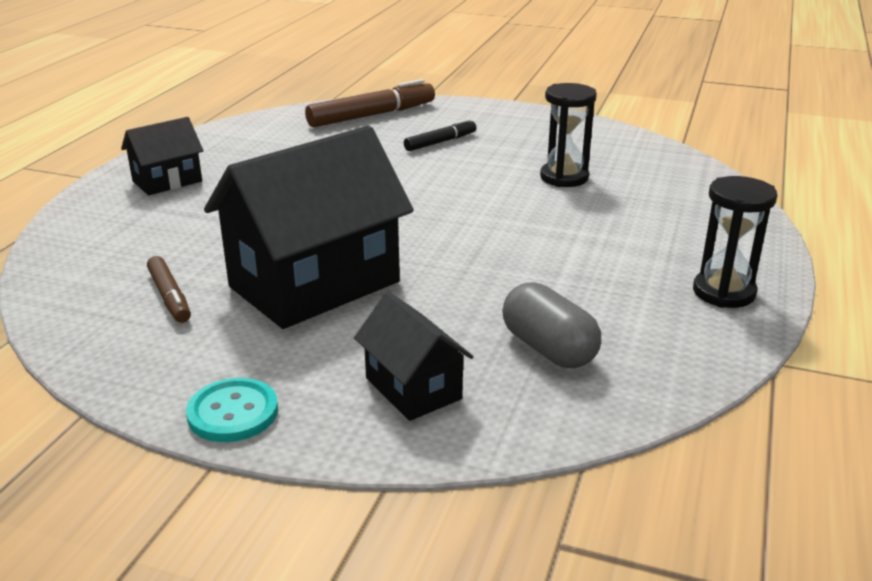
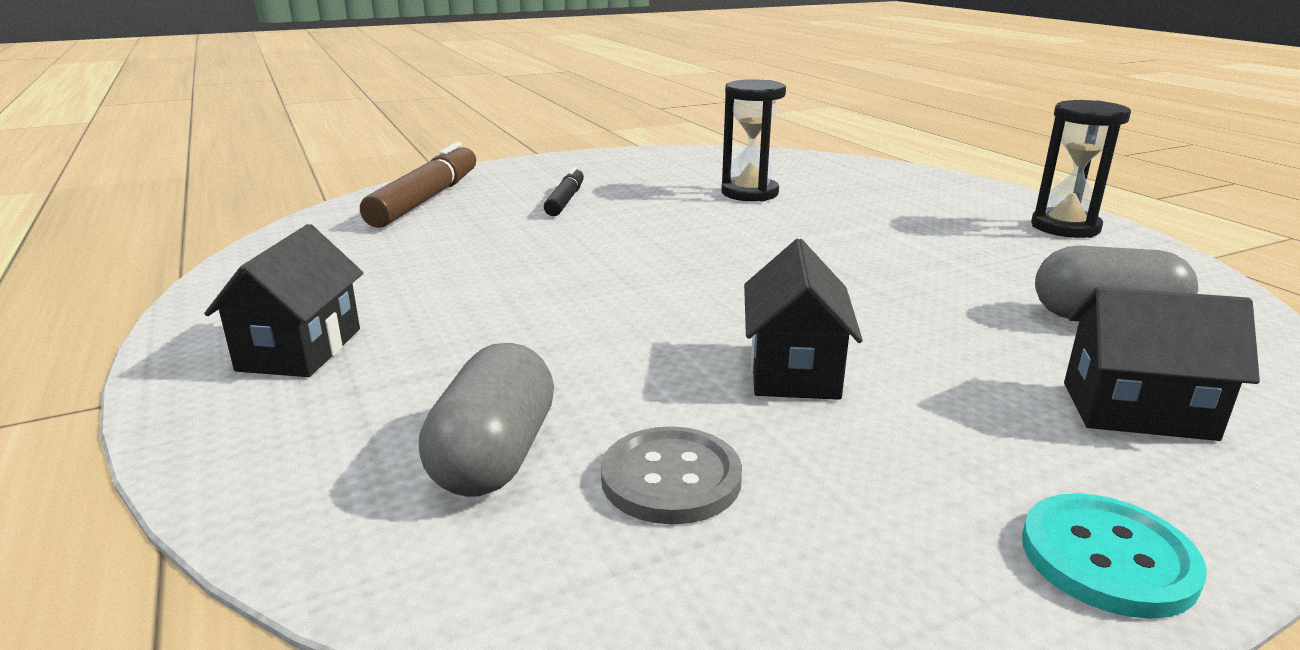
camera: 45 degrees left, 5 degrees down
(139, 257) = (494, 456): none -> grey capsule
(170, 297) = (671, 478): brown marker -> grey button
(314, 284) = (794, 370): black house -> black house, size x0.51

